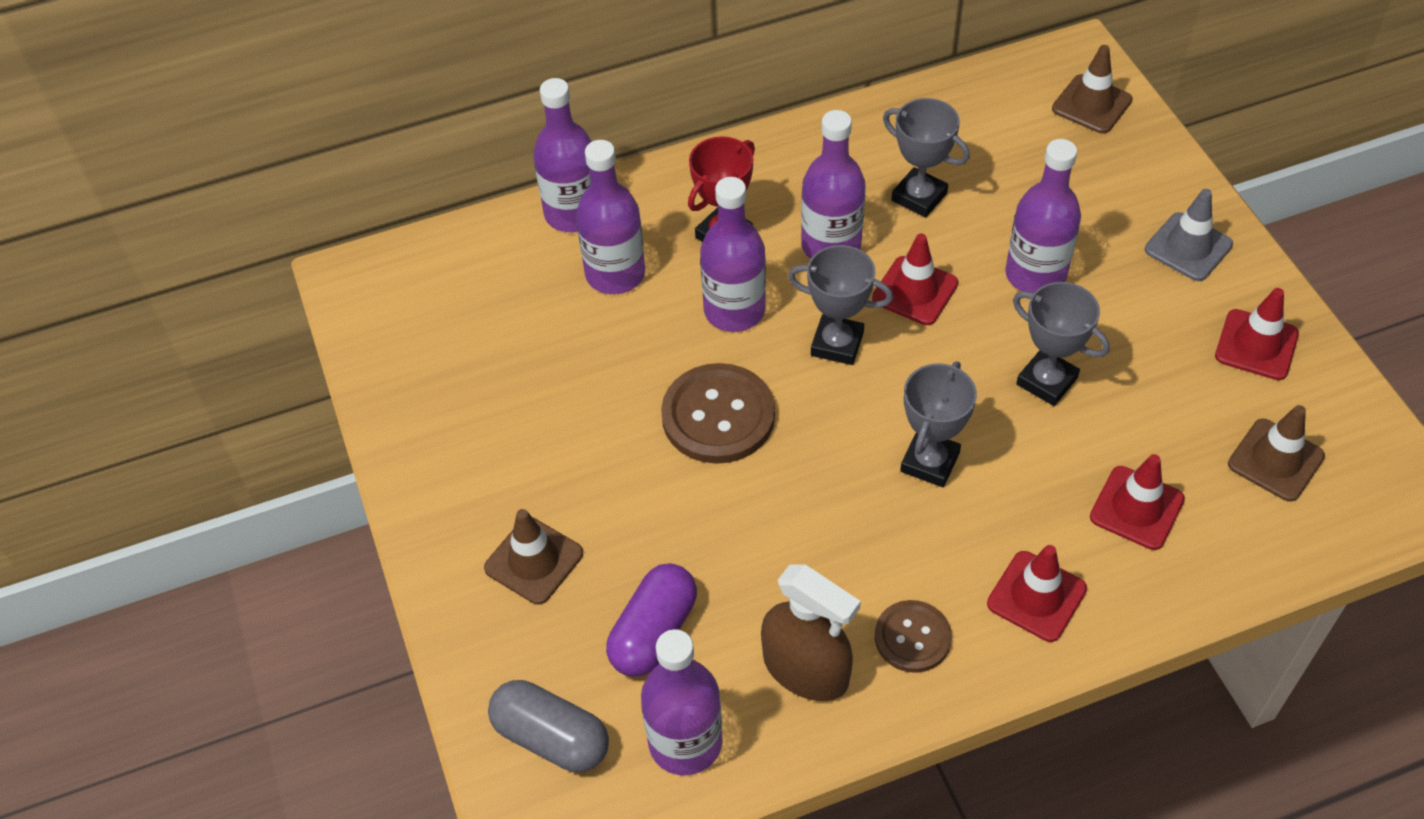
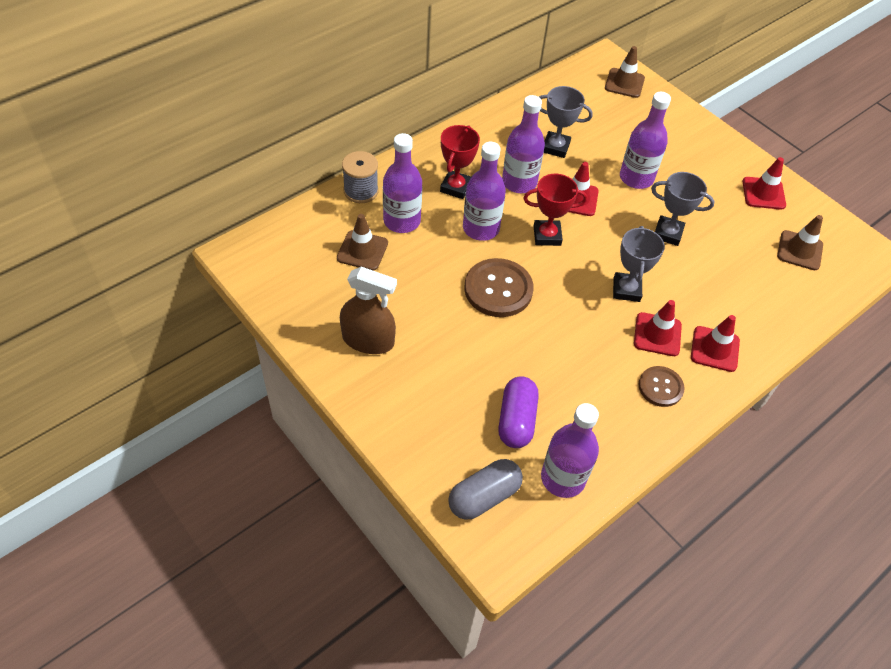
camera: 25 degrees left, 0 degrees up
(534, 561) = (427, 396): brown traffic cone -> brown traffic cone (362, 250)
(551, 737) = (484, 496): grey capsule -> grey capsule turned 45 degrees counterclockwise
(573, 213) = (361, 191): purple bottle -> grey spool
(805, 669) = (611, 419): brown spray bottle -> brown spray bottle (368, 340)
(837, 344) = (547, 236): grey trophy -> red trophy
(1136, 508) = (743, 290): red traffic cone -> red traffic cone (657, 334)
(1188, 247) = (707, 149): grey traffic cone -> none

